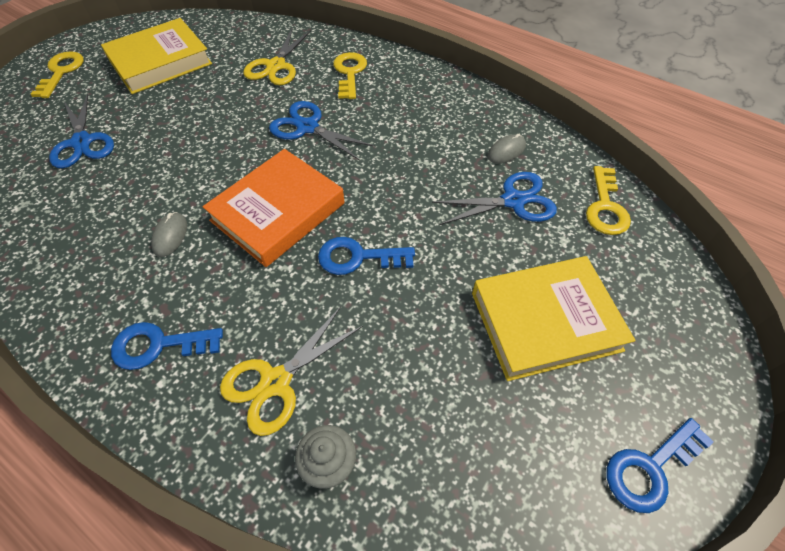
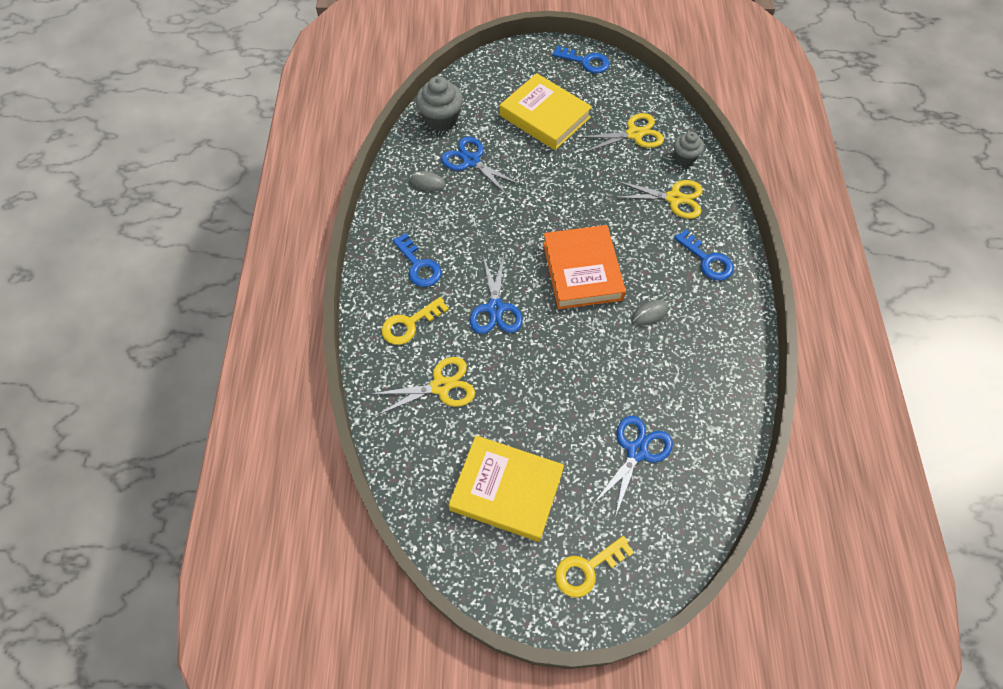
camera: 125 degrees left, 5 degrees up
(278, 212) = (582, 271): orange book -> orange book turned 75 degrees clockwise
(358, 257) = (577, 210): blue key -> blue key (418, 265)
(430, 420) = (634, 134): none -> yellow scissors
(605, 207) = (441, 119): yellow key -> grey cupcake

